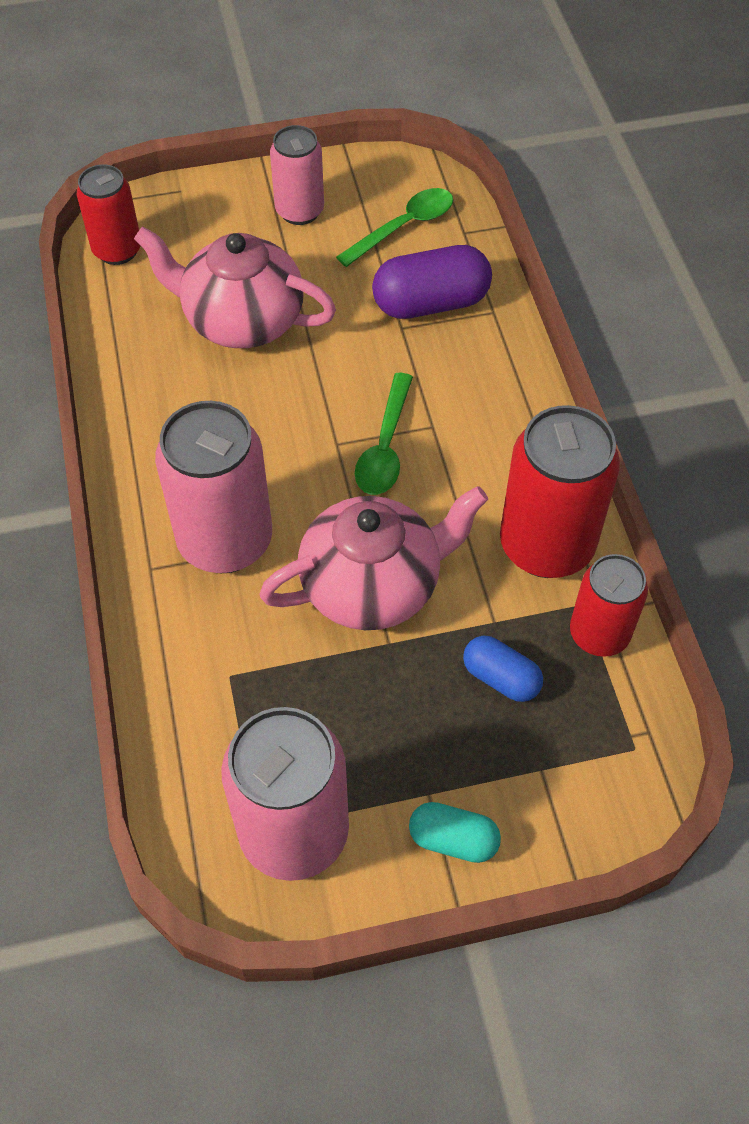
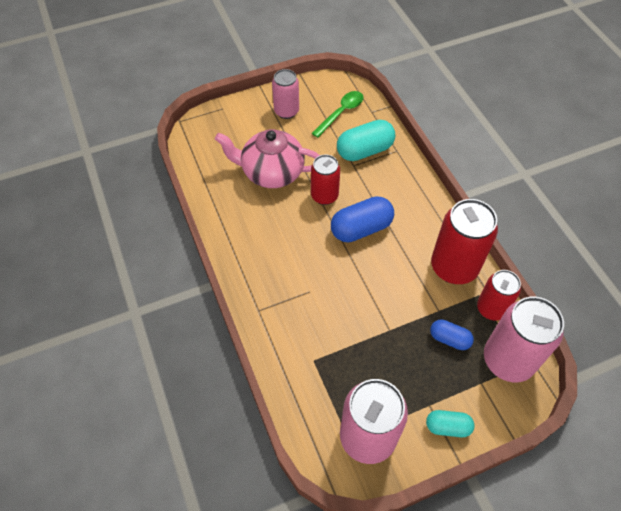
camera: 10 degrees left, 0 degrees up
(117, 250) = (198, 144): red can -> red can (324, 196)
(225, 541) = (293, 290): pink can -> pink can (508, 360)
(373, 585) = (373, 301): pink teapot -> none
(385, 447) = (361, 228): green spoon -> blue capsule
(431, 303) = (364, 150): purple capsule -> turquoise capsule

